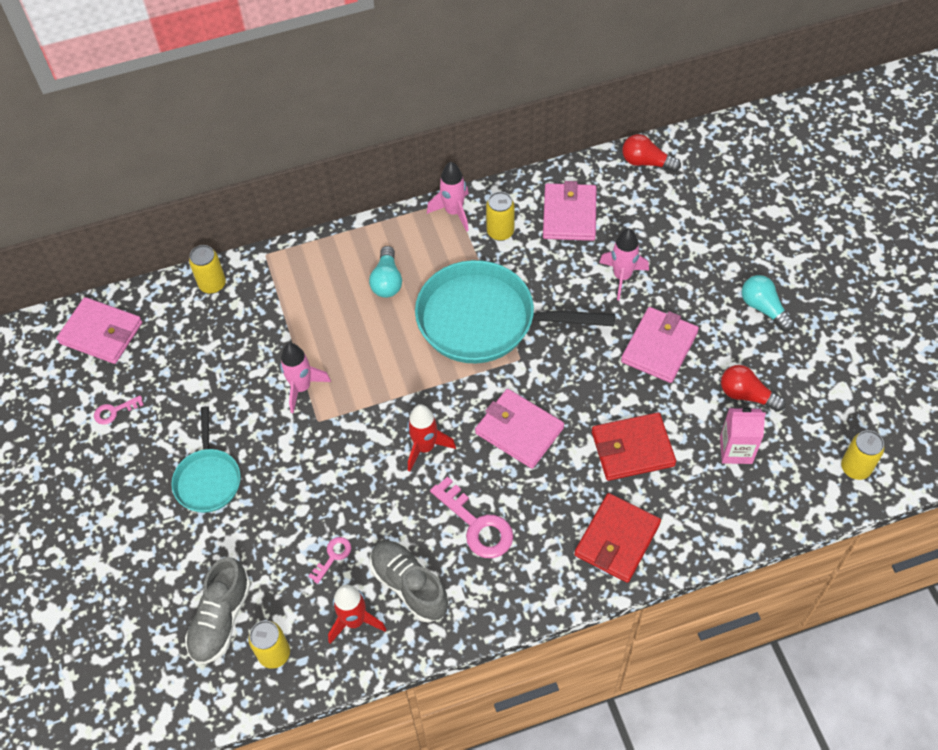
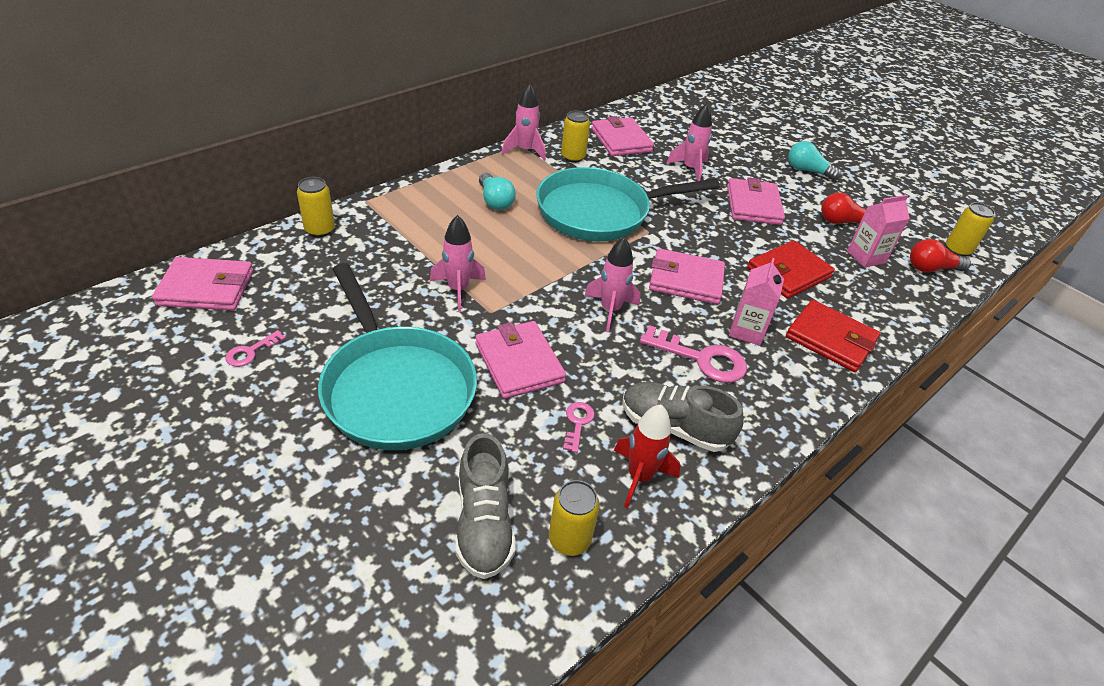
camera: 30 degrees left, 15 degrees down
(208, 479) = (396, 388): turquoise pan -> turquoise pan, size x1.84
(316, 482) = (519, 363): none -> pink wallet
(425, 447) = (610, 310): red rocket -> pink rocket
(540, 506) = (747, 331): none -> pink carton
(617, 539) = (830, 339): red wallet -> red wallet turned 60 degrees counterclockwise
(646, 162) = (655, 106): red light bulb -> red light bulb (931, 268)

